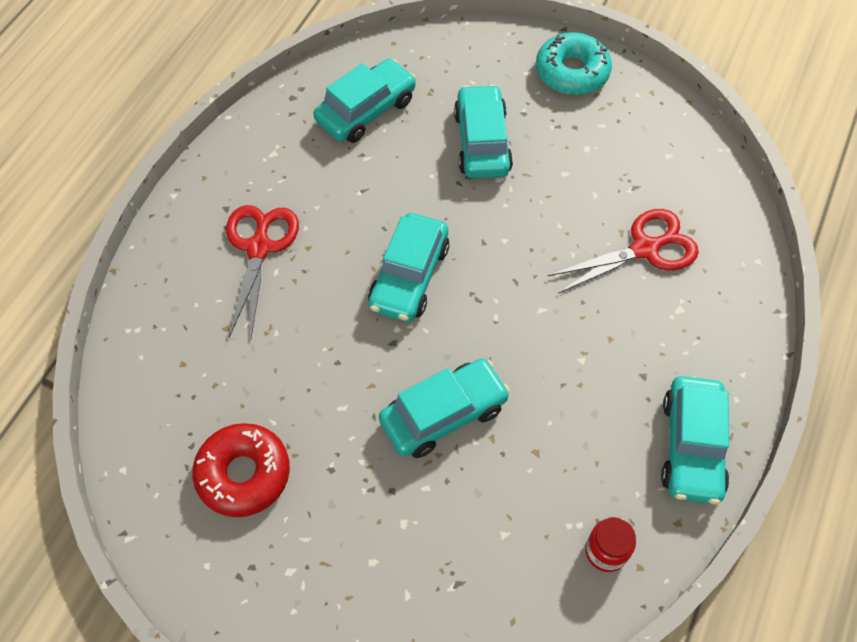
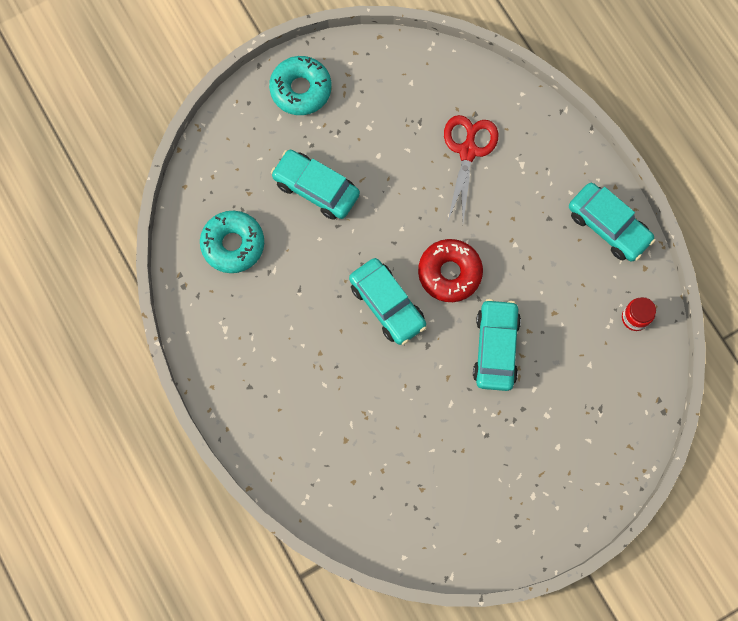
camera: 55 degrees left, 15 degrees up
(243, 474) = (455, 487): red donut -> red donut (449, 273)
(259, 248) = (298, 384): red scissors -> none
(366, 110) = (233, 244): turquoise car -> turquoise donut

